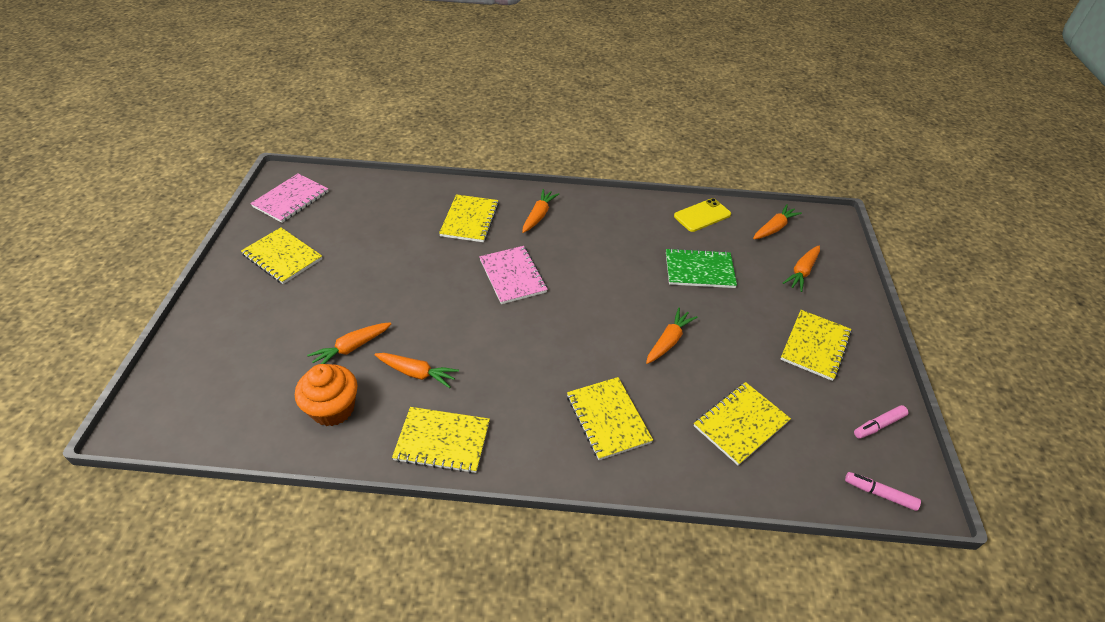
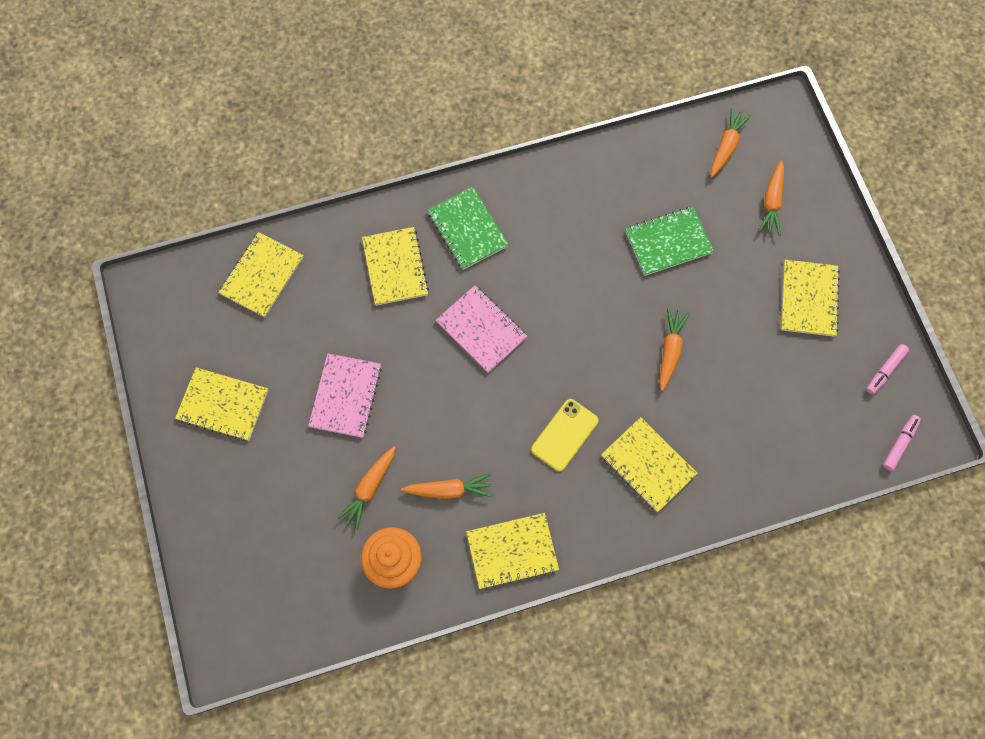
camera: 20 degrees left, 25 degrees up
(291, 199) = (175, 318): pink notebook -> pink notebook (345, 396)
(539, 215) = (467, 229): orange carrot -> green notebook
(702, 215) = (644, 157): yellow phone -> yellow phone (564, 435)
(741, 424) = (766, 420): yellow notebook -> yellow notebook (262, 275)
(879, 494) = (899, 444): pink marker -> pink marker turned 120 degrees clockwise

